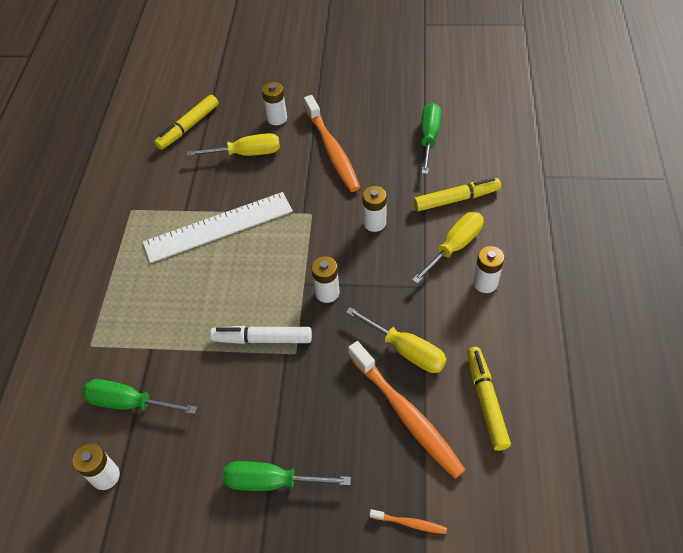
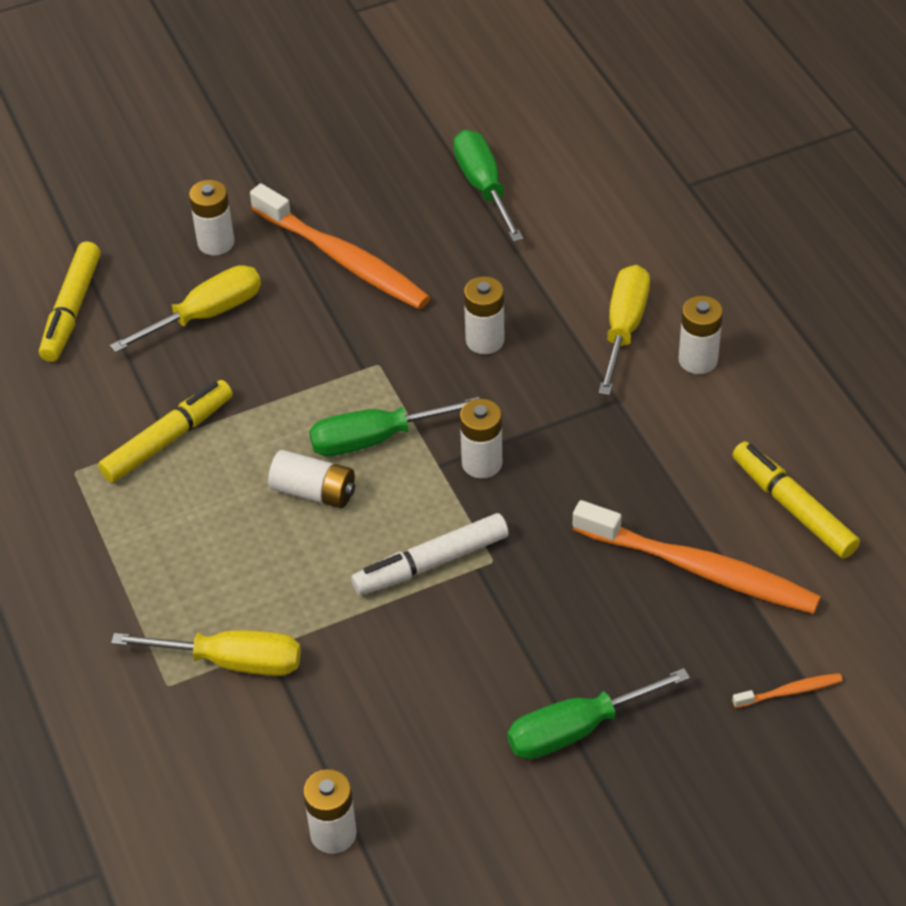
camera: 30 degrees left, 5 degrees down
(129, 403) = (293, 730): green screwdriver -> green screwdriver (375, 439)
(218, 227) = (243, 440): white ruler -> none
(232, 270) = (314, 491): none -> white battery
(406, 350) = (647, 491): yellow screwdriver -> yellow screwdriver (232, 661)
(456, 199) = (583, 261): yellow marker -> yellow marker (168, 439)

